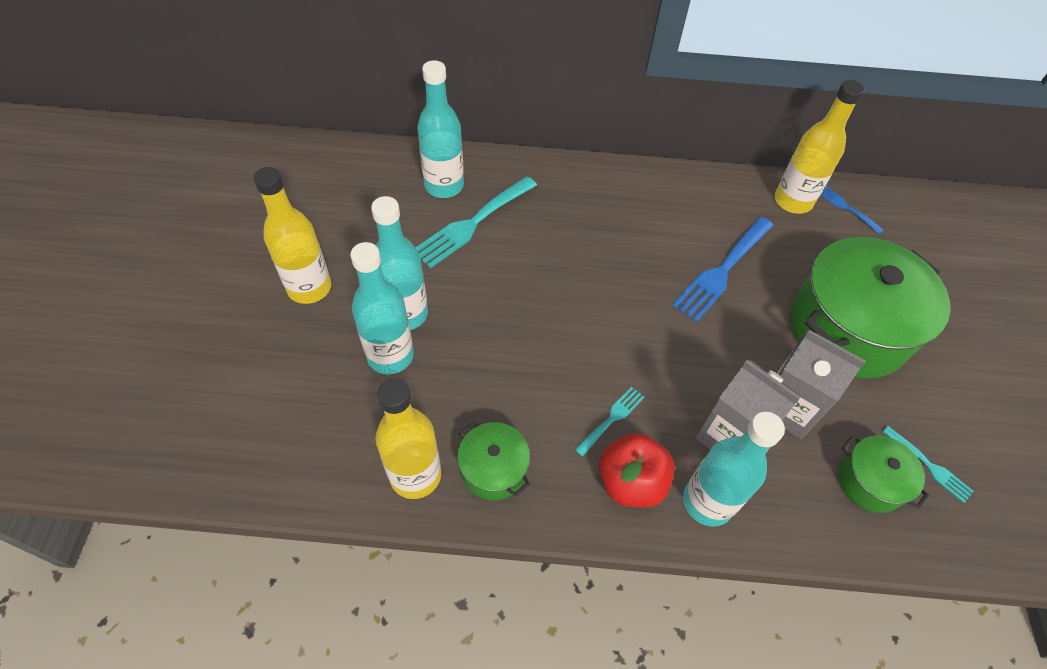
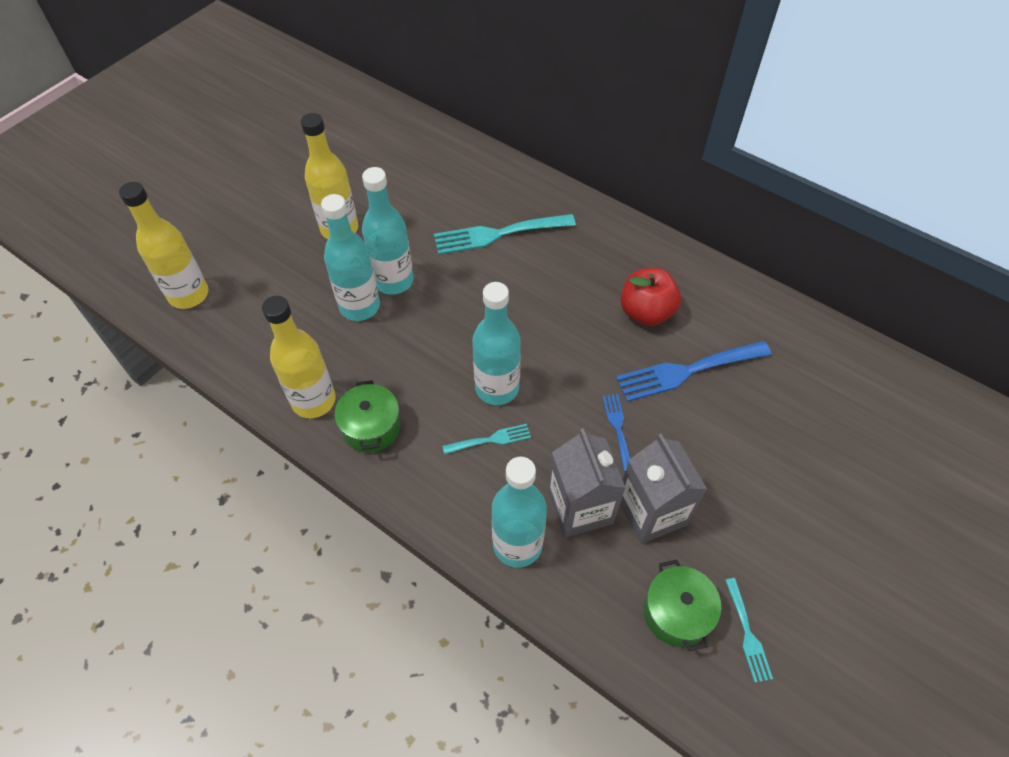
camera: 35 degrees right, 0 degrees up
(444, 186) = (498, 194): turquoise bottle -> turquoise bottle (497, 388)
(631, 482) = (467, 494): red apple -> red apple (646, 312)
(793, 201) = (812, 342): yellow bottle -> yellow bottle (189, 295)
(845, 207) = (865, 372): blue fork -> blue fork (617, 428)
(848, 328) = (770, 479): green pot -> none

